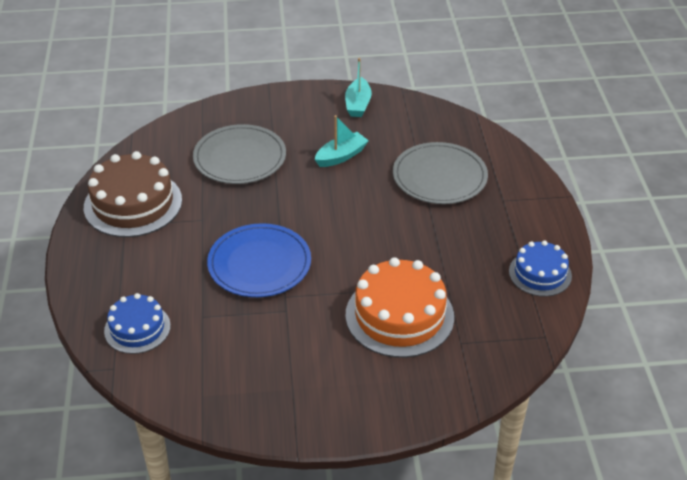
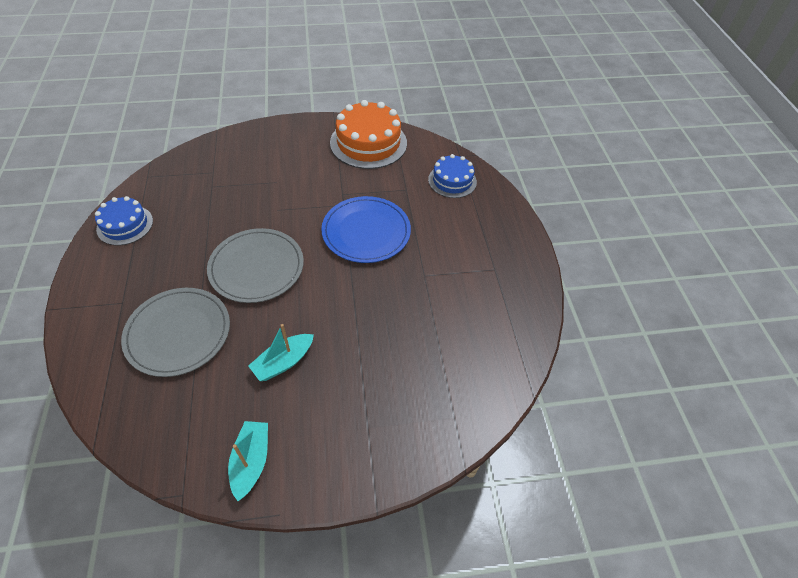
camera: 175 degrees right, 10 degrees up
(133, 203) = (495, 293): brown cake -> none
(240, 158) = (399, 357): grey plate -> grey plate (256, 267)
(399, 315) = (254, 190): orange cake -> orange cake (368, 143)

